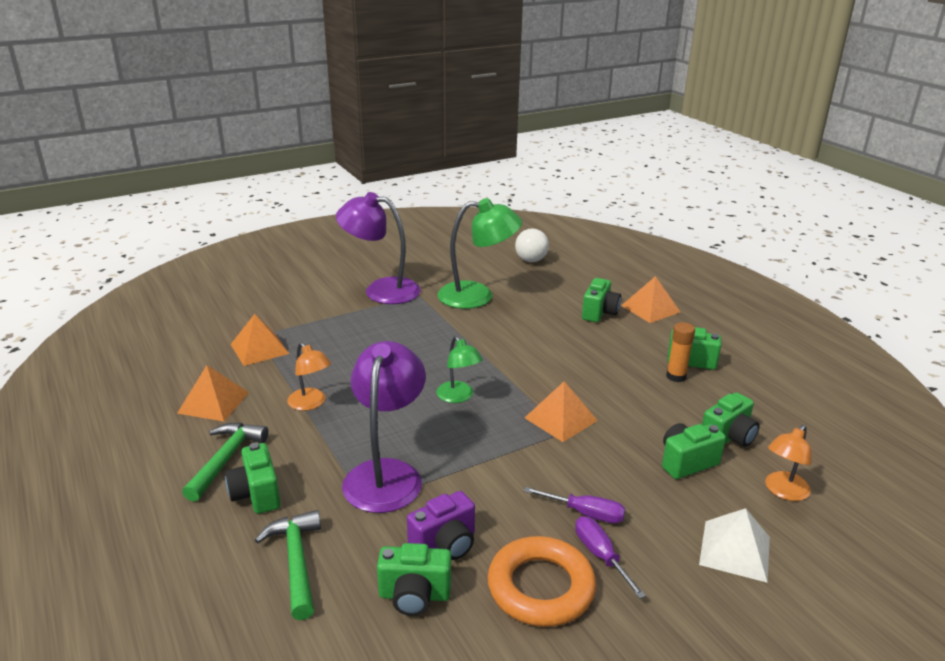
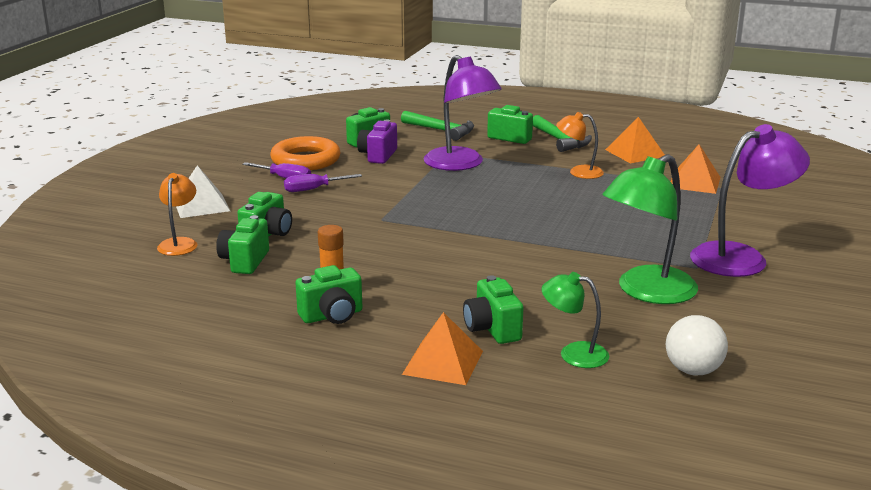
camera: 140 degrees right, 5 degrees down
(458, 397) = (492, 210): green lamp -> green lamp (574, 353)
(560, 419) = (395, 225): orange pyramid -> none

